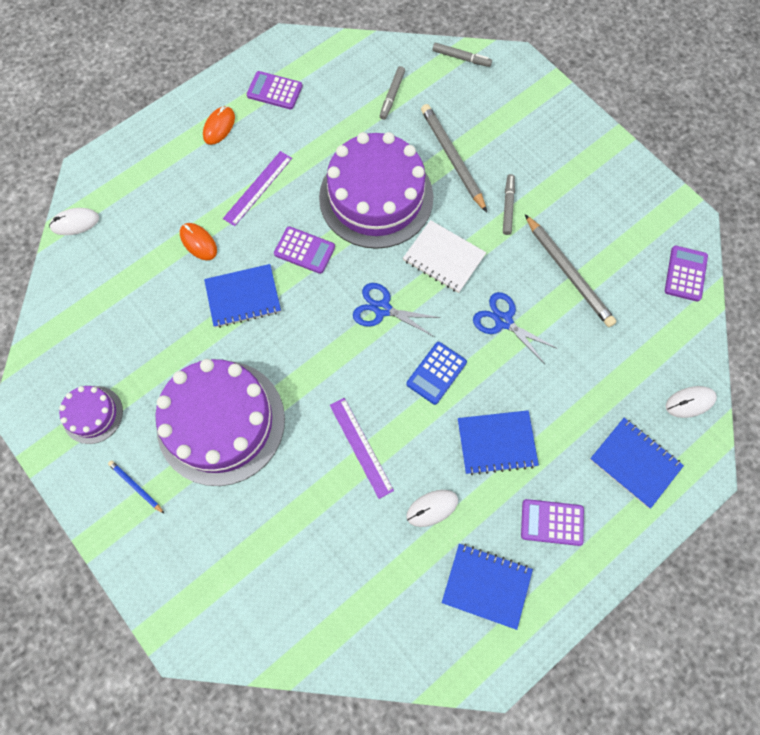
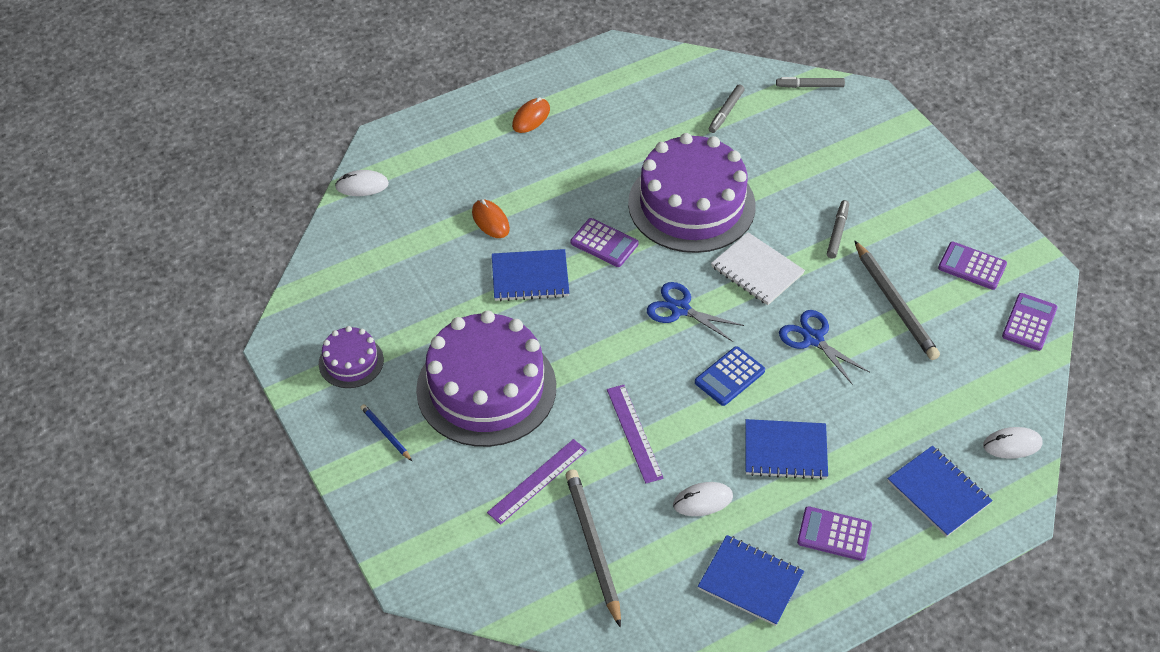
camera: 10 degrees right, 20 degrees down
(258, 188) = (563, 179): purple ruler -> purple ruler (537, 481)
(274, 91) = (597, 92): purple calculator -> purple calculator (972, 266)
(452, 158) = (783, 179): grey pencil -> grey pencil (593, 546)
(461, 58) = (809, 86): grey marker -> grey marker turned 150 degrees clockwise

